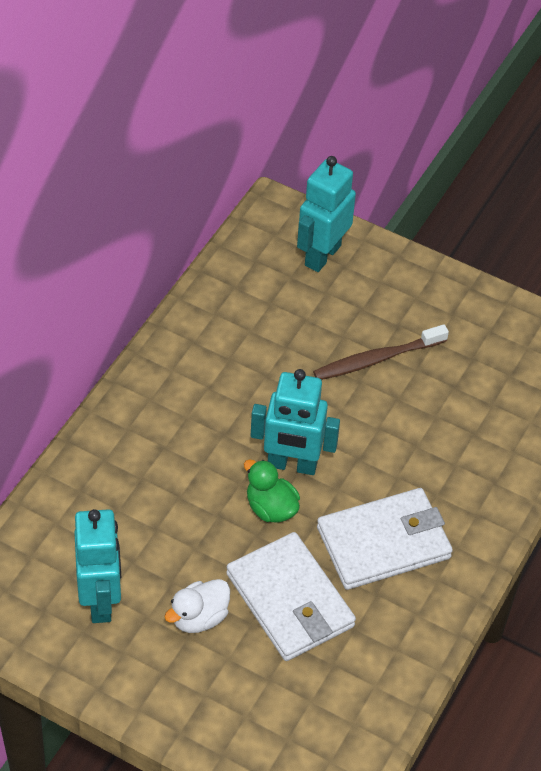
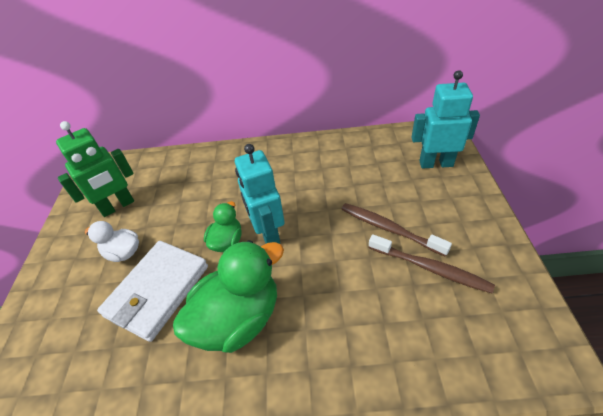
camera: 65 degrees right, 5 degrees down
(101, 601) = (118, 206): turquoise robot -> green robot
(383, 542) = (238, 319): white wallet -> green duck
(448, 361) = (430, 268): none -> brown toothbrush

